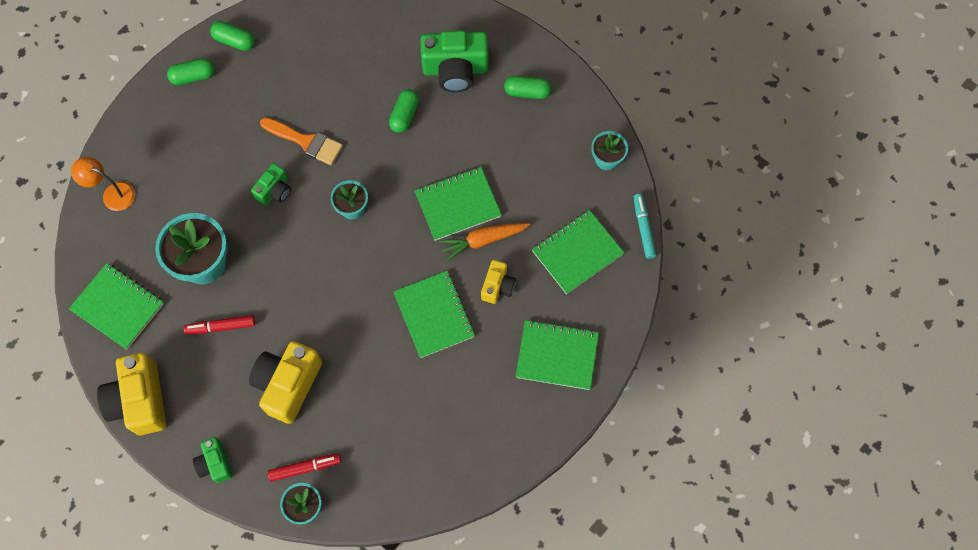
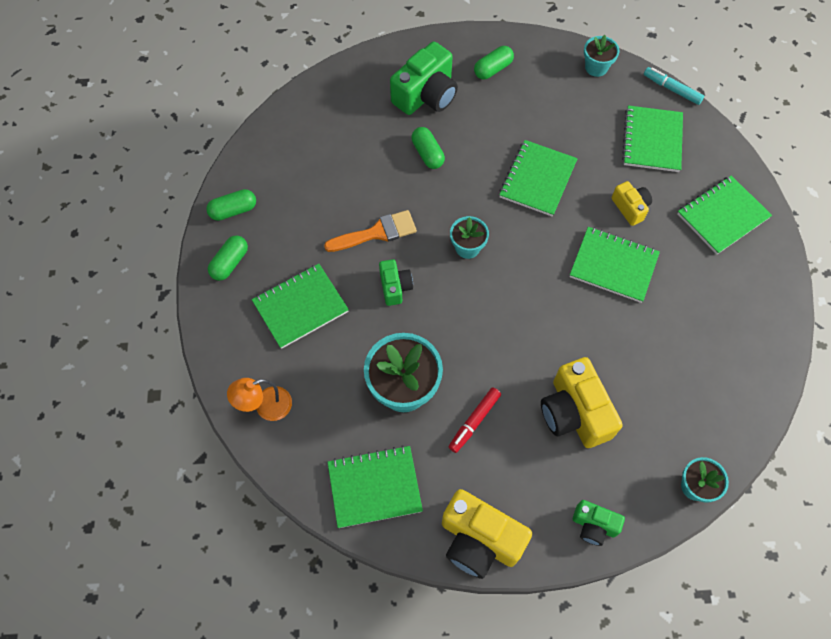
camera: 45 degrees left, 5 degrees down
(202, 148) = (300, 307): none -> green notebook
(305, 468) = (660, 459): red marker -> none
(483, 240) = (583, 187): orange carrot -> none

